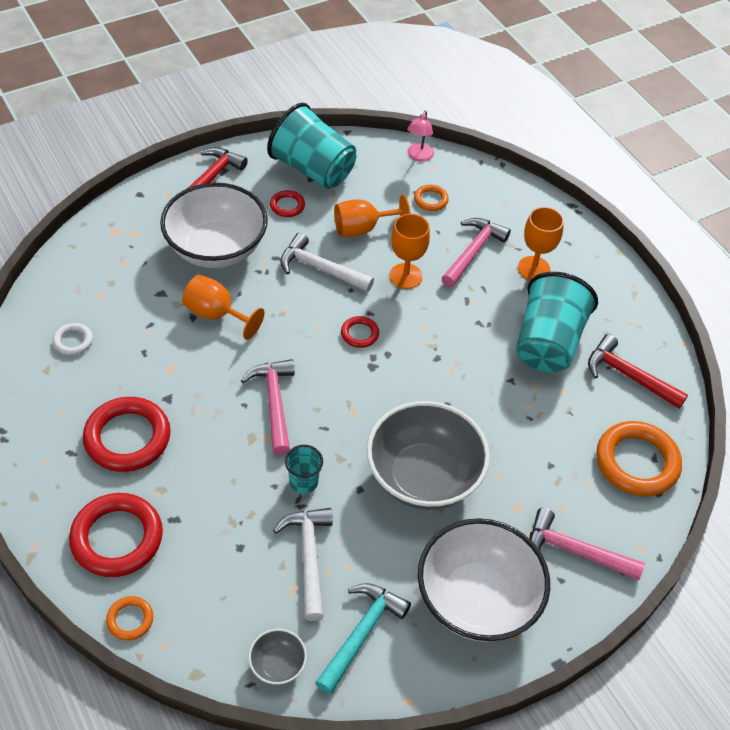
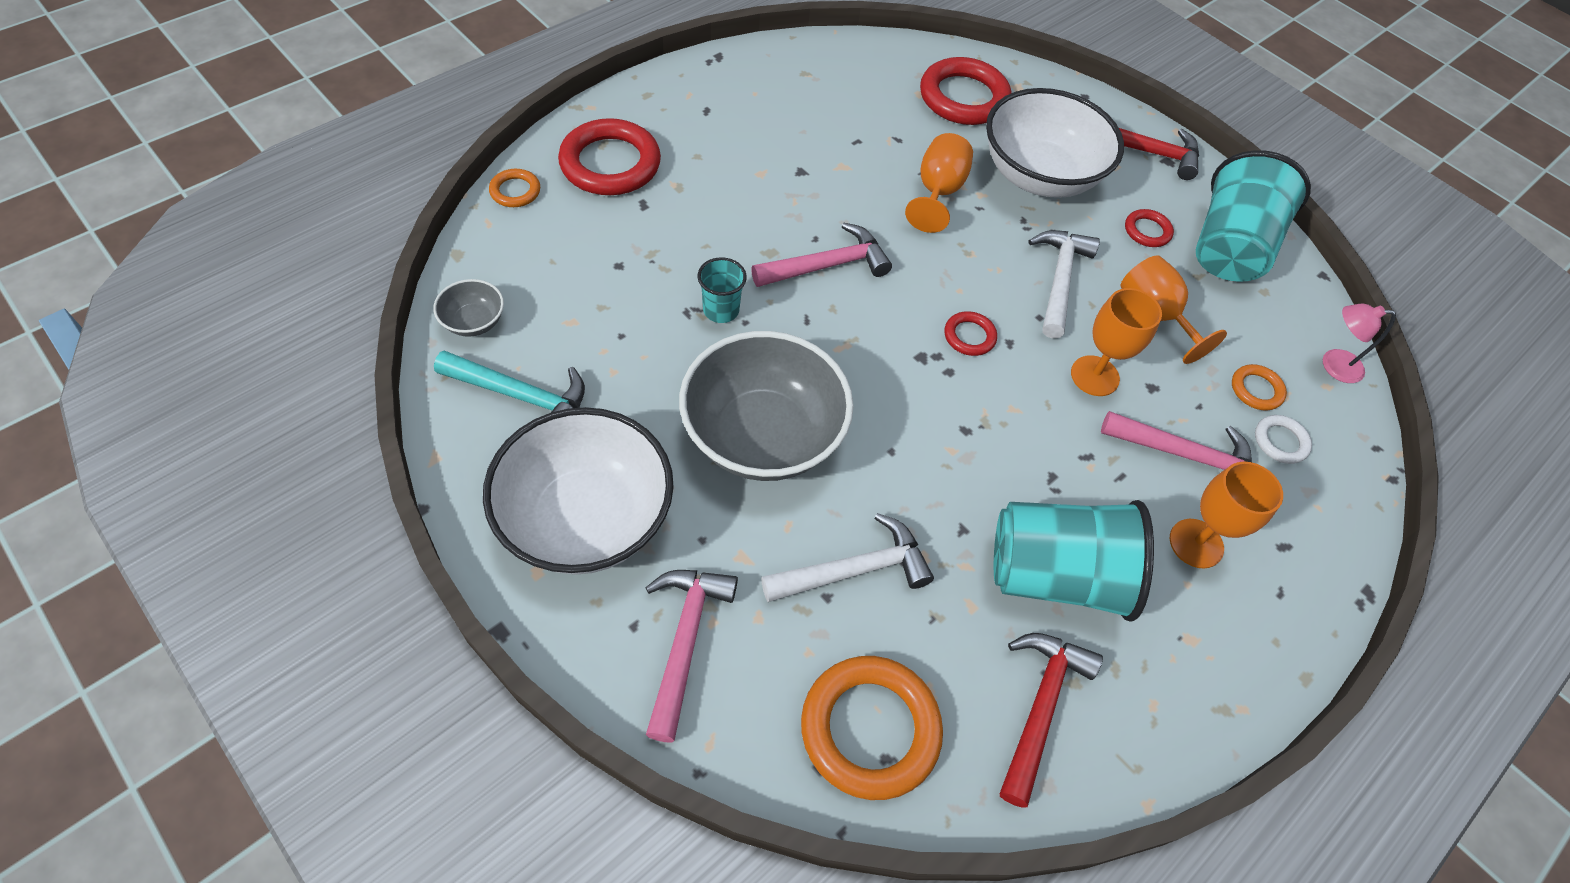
camera: 75 degrees right, 5 degrees up
(73, 341) = (849, 84): white ring -> white ring (1280, 441)
(127, 438) = (737, 149): red ring -> red ring (963, 98)
(309, 557) = (617, 330): white hammer -> white hammer (855, 570)

